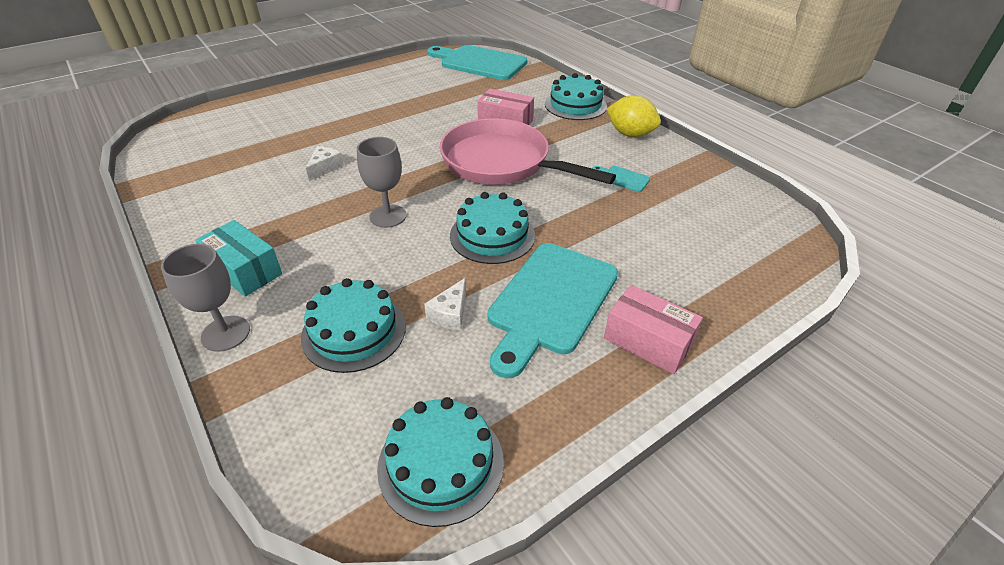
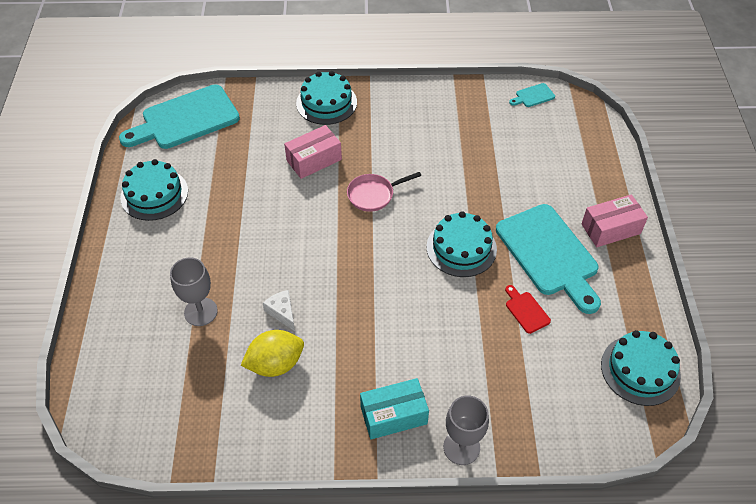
camera: 55 degrees left, 10 degrees up
(354, 331) = (508, 370): turquoise cake -> turquoise cake (154, 194)
(388, 216) = (390, 298): grey goblet -> grey goblet (201, 312)
(450, 313) = (526, 310): white cheese -> red cutting board
(501, 163) = (373, 195): pink pan -> pink pan, size x0.47
(623, 178) = (451, 140): turquoise cutting board -> turquoise cutting board (533, 96)
(630, 134) = (398, 99): yellow lemon -> yellow lemon (275, 364)

